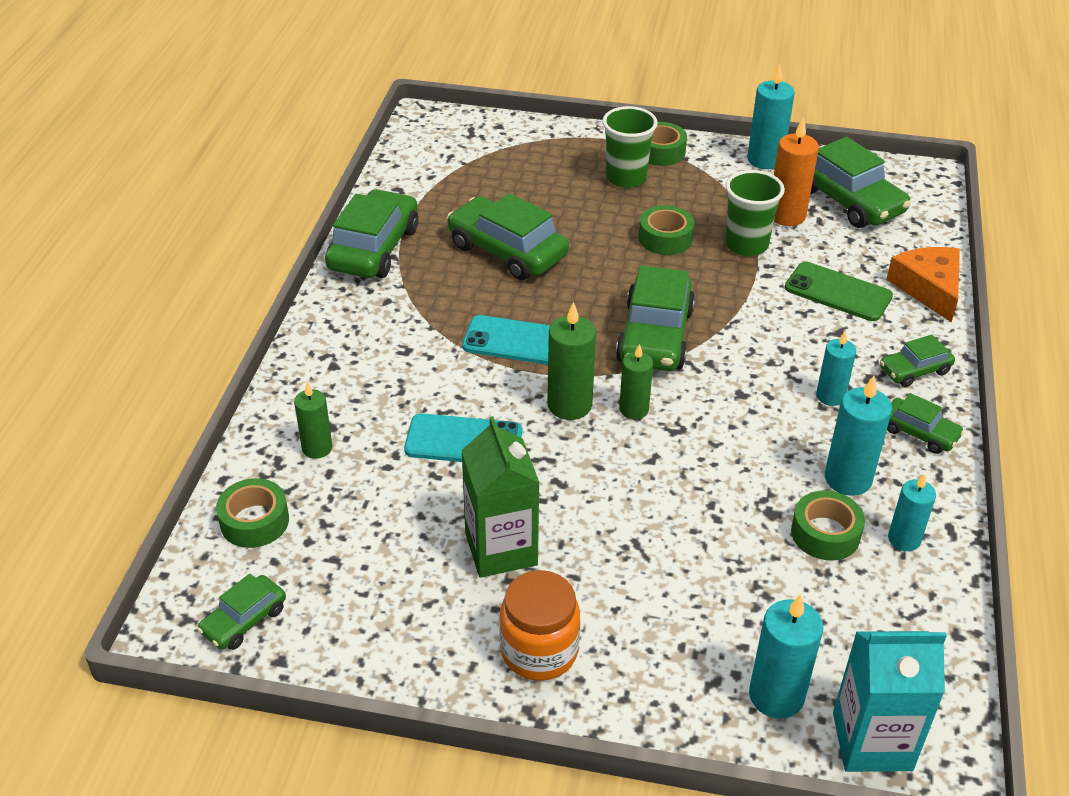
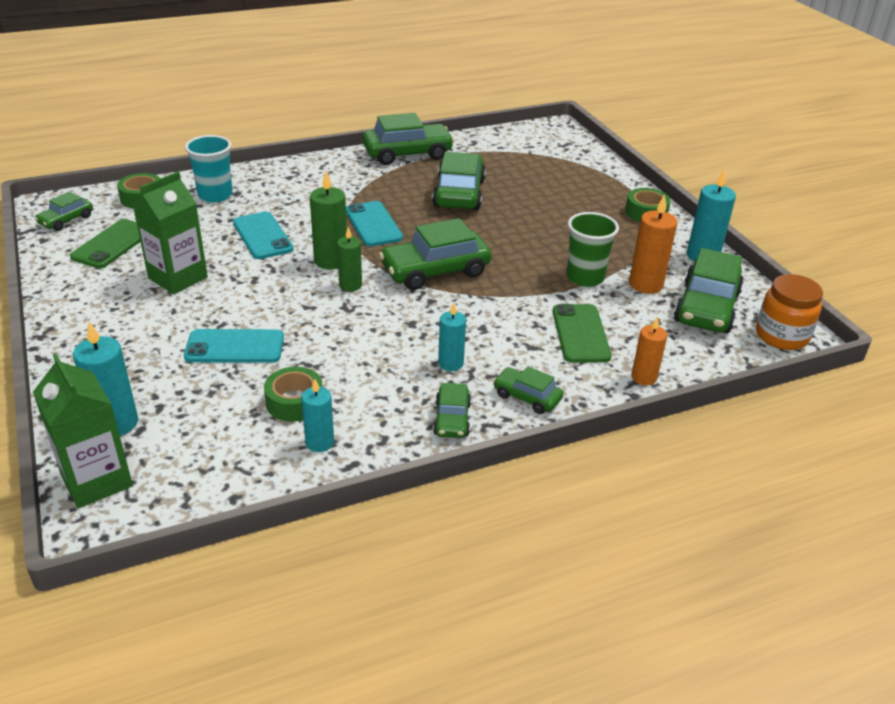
camera: 55 degrees right, 5 degrees down
(244, 620) = (66, 220): green car -> green car turned 60 degrees counterclockwise
(317, 448) = (215, 195): green candle -> turquoise cup
(359, 588) = (112, 244): none -> green phone
(539, 651) = (100, 317): orange jar -> orange jar (781, 336)
(626, 178) = (595, 209): green cup -> none
(665, 238) = (548, 243): green tape -> none
(691, 547) = (235, 347): none -> turquoise phone
(848, 479) = (364, 397): turquoise candle -> none
(872, 741) = (96, 480): turquoise carton -> green carton
(928, 288) = (644, 377): orange cheese -> orange candle

